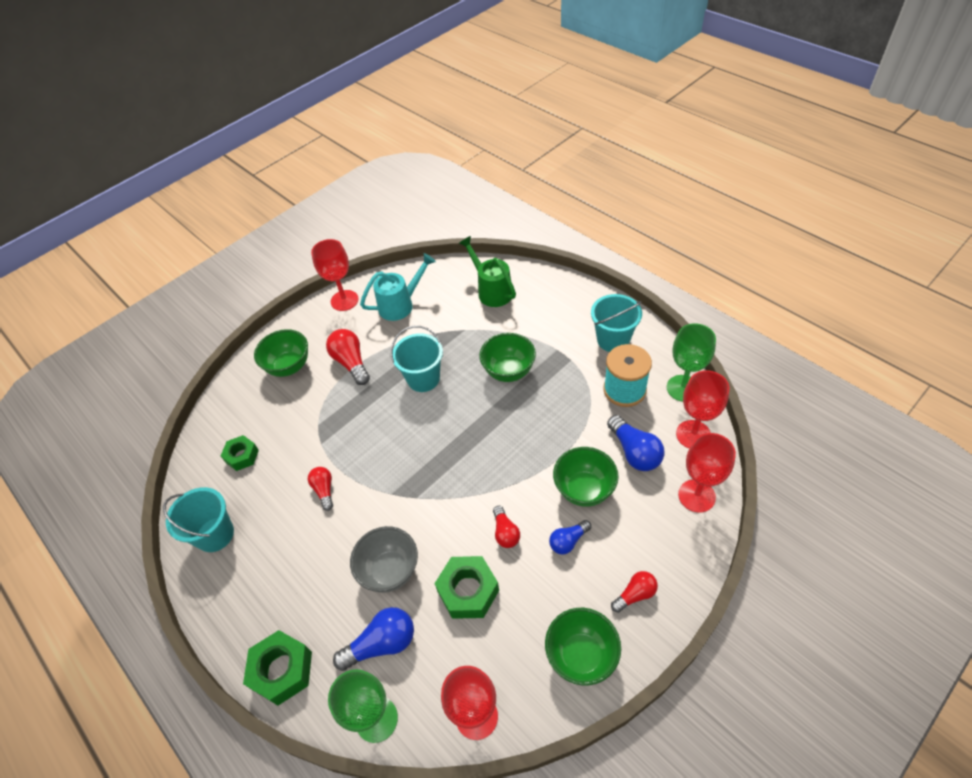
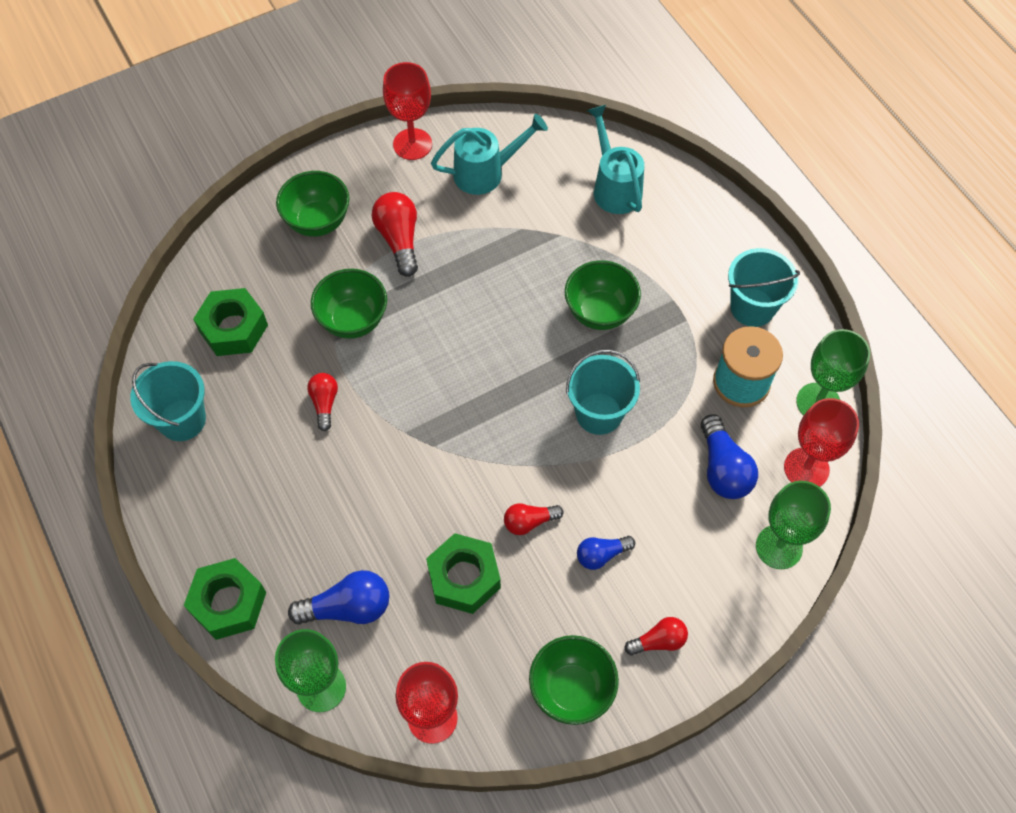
camera: 10 degrees right, 10 degrees up
(242, 456) = (233, 328): green nut -> green nut, size x1.56
(390, 571) = (379, 526): grey bowl -> none
(423, 379) = (486, 290): turquoise bucket -> turquoise bucket (599, 413)
(492, 291) = (614, 187): green watering can -> turquoise watering can
(505, 532) = (529, 522): red light bulb -> red light bulb turned 75 degrees clockwise
(584, 490) = (642, 498): green bowl -> green bowl (353, 320)
(696, 496) = (779, 547): red goblet -> green goblet

